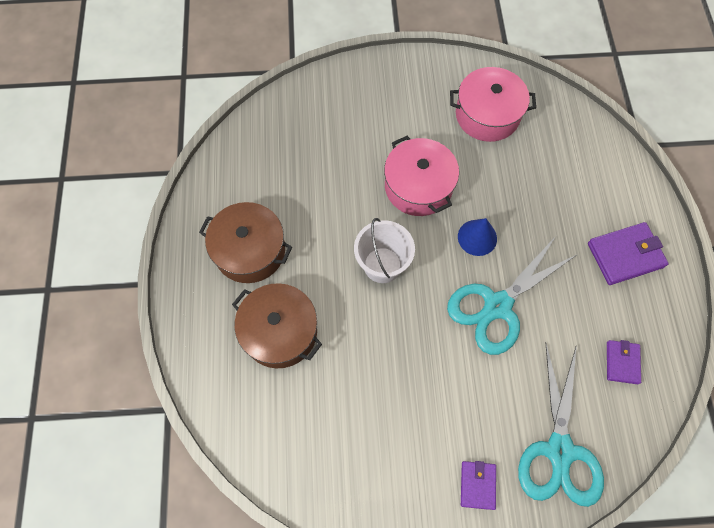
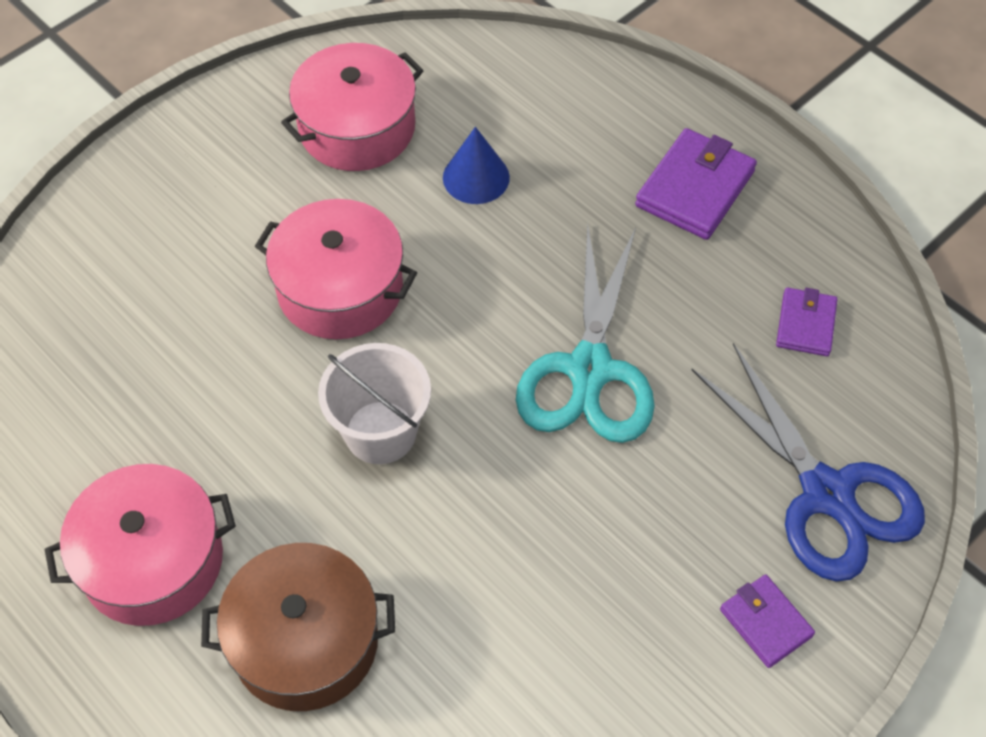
camera: 40 degrees left, 10 degrees down
(250, 251) = (152, 561): brown pot -> pink pot
(477, 237) = (484, 300): blue cone -> blue cone (476, 177)
(559, 450) = (826, 493): turquoise scissors -> blue scissors
(622, 362) = (805, 324): purple wallet -> purple wallet turned 45 degrees clockwise

